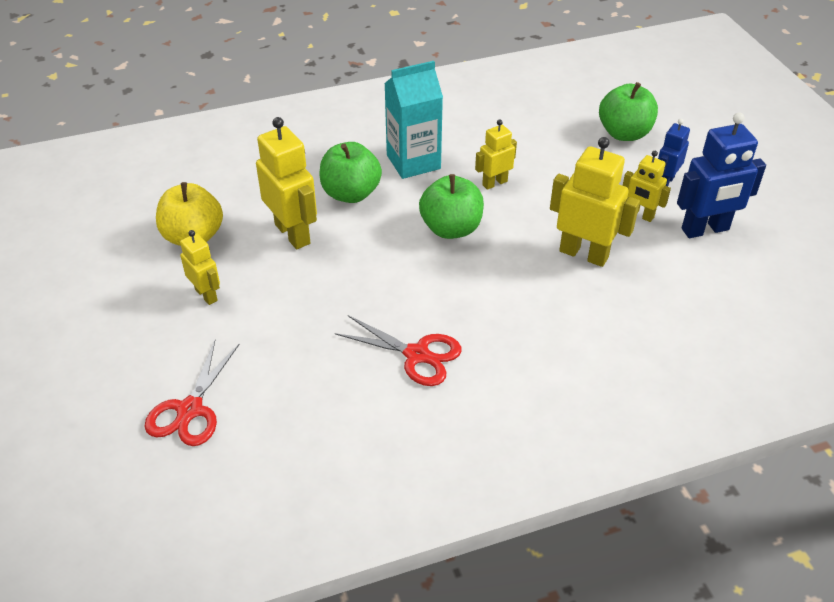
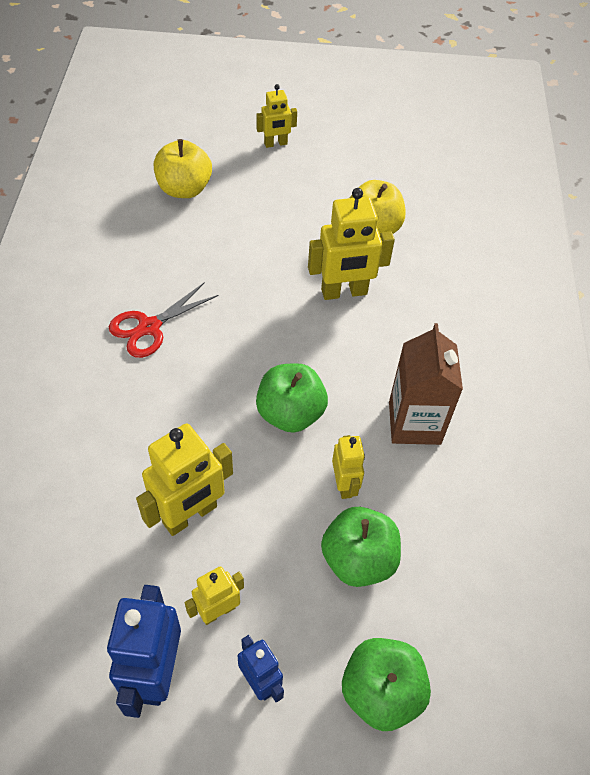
camera: 110 degrees right, 10 degrees up
(190, 410) = (184, 189): red scissors -> yellow apple
(206, 295) = (296, 221): yellow robot -> yellow robot (275, 144)
(351, 193) = (383, 351): green apple -> green apple (358, 559)
(413, 162) = (414, 423): turquoise carton -> brown carton

